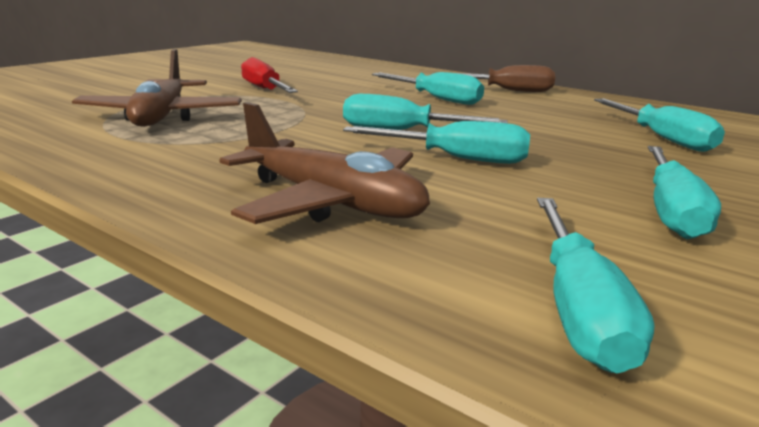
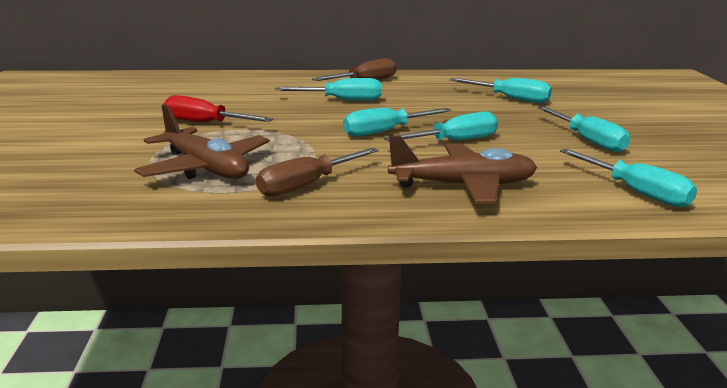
camera: 40 degrees left, 0 degrees up
(187, 151) = (306, 185): none -> brown screwdriver

